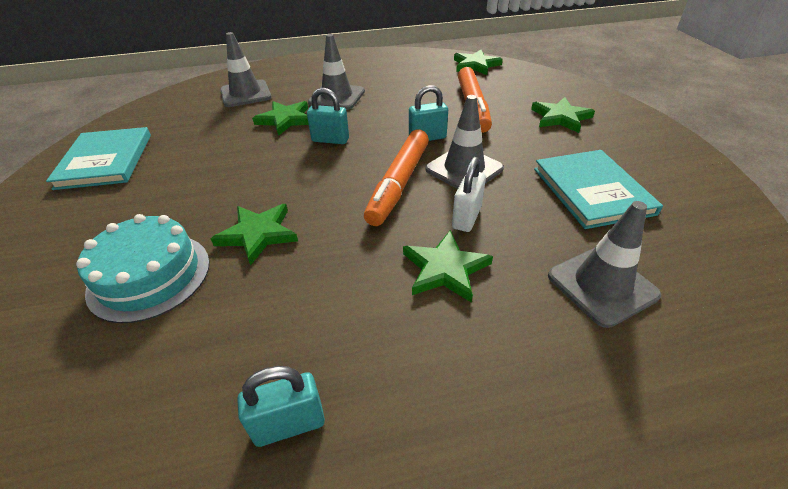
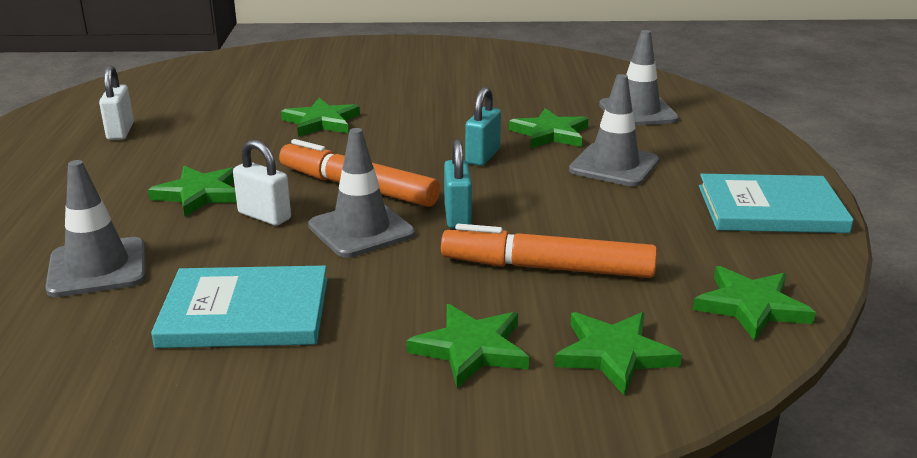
camera: 100 degrees right, 15 degrees down
(105, 160) = (490, 63): turquoise book -> turquoise book (771, 209)
(149, 276) = (300, 90): turquoise cake -> none
(289, 424) = (120, 131): turquoise padlock -> white padlock
(535, 88) = (614, 354): none -> green star

